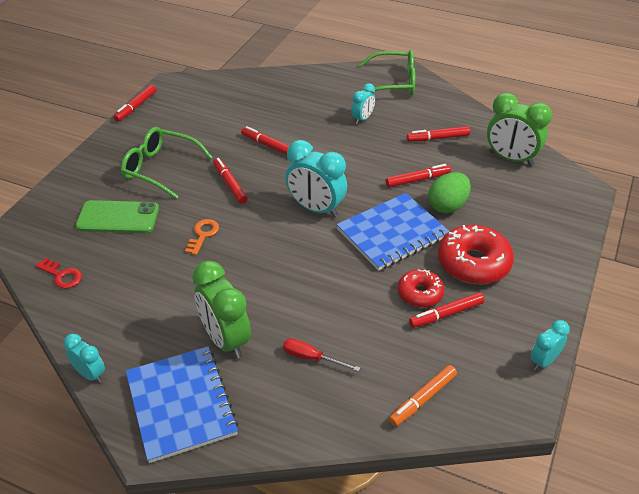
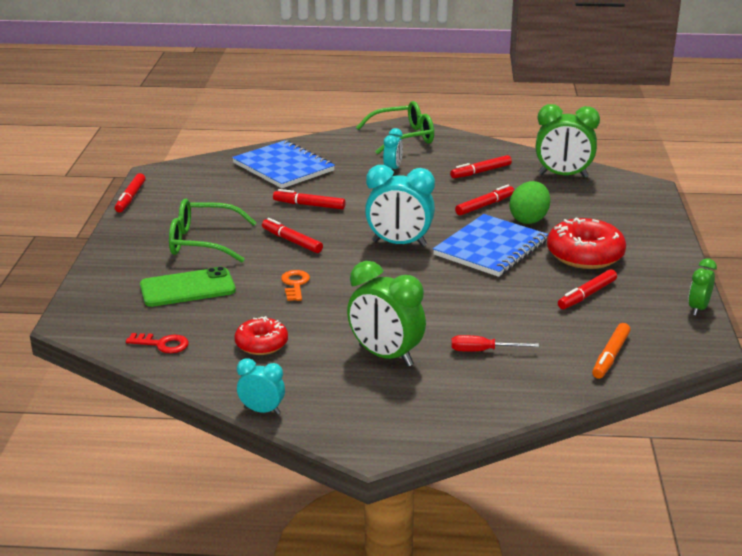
camera: 20 degrees left, 15 degrees down
(181, 404) = (379, 411): blue notebook -> blue notebook (283, 167)
(420, 293) = (551, 285): red donut -> red donut (261, 344)
(543, 361) = (698, 308): turquoise clock -> green clock

